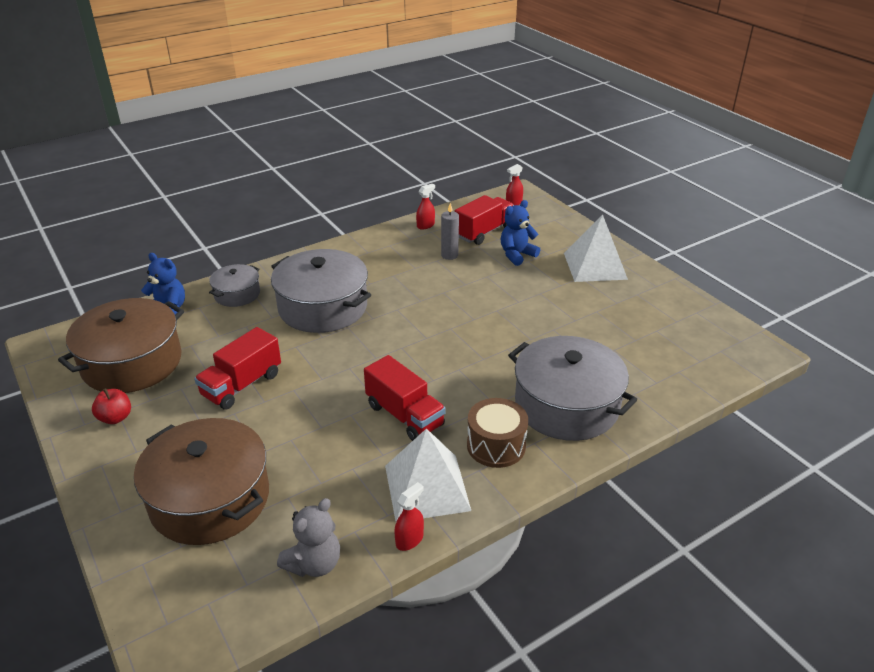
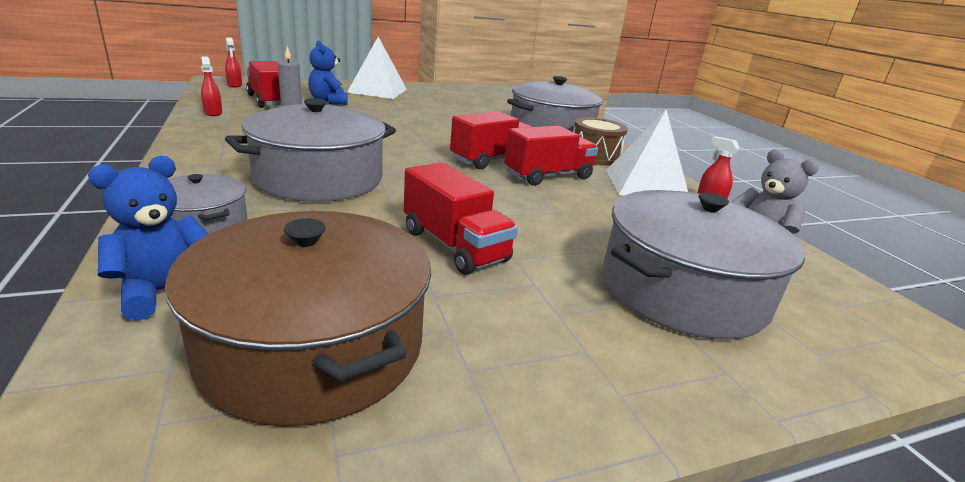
camera: 80 degrees left, 10 degrees down
(115, 418) = (487, 373): red apple -> none
(210, 499) = (682, 290): brown pot -> grey pot
(424, 376) = (491, 160): none -> red truck

